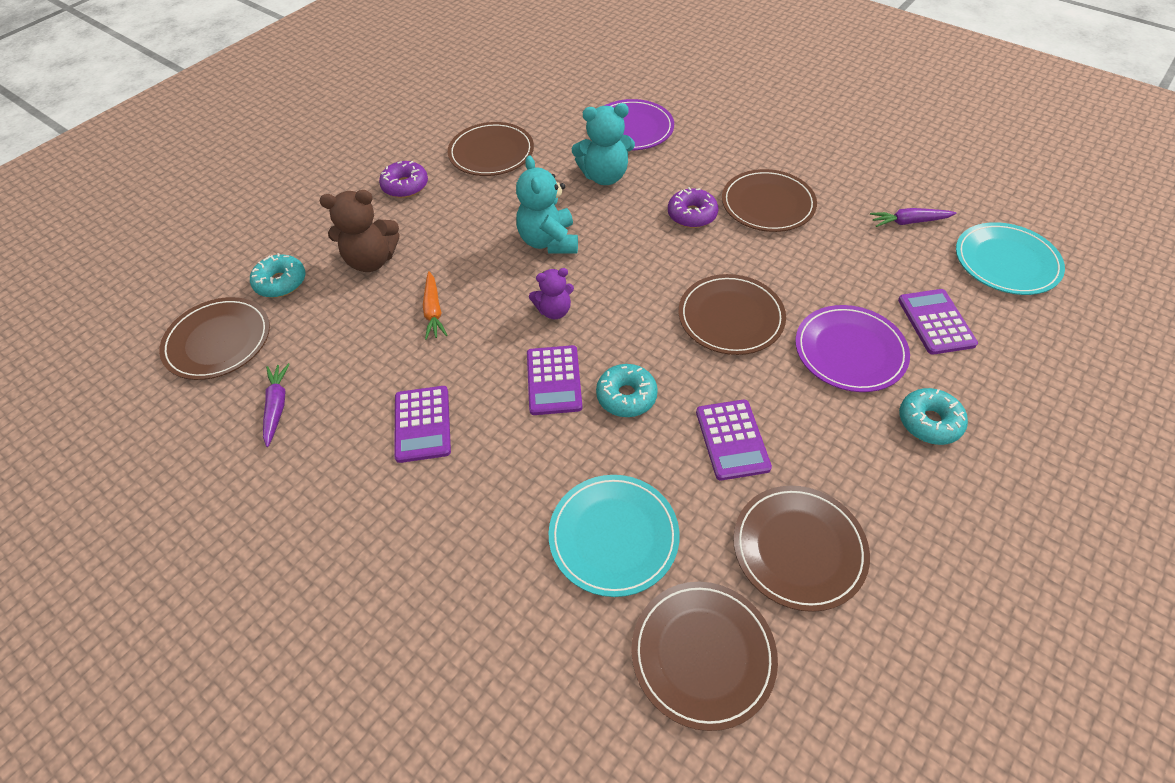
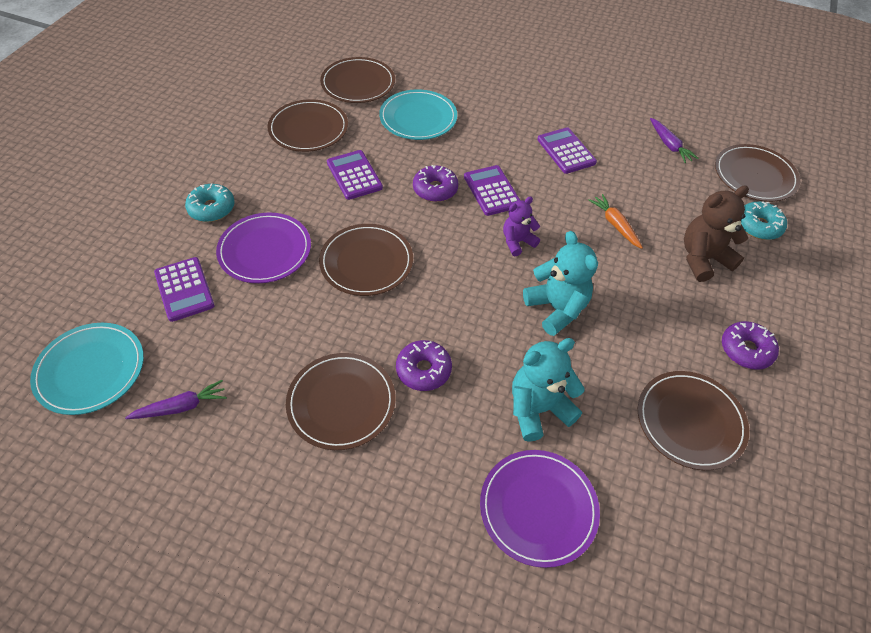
camera: 160 degrees right, 0 degrees up
(626, 396) = (435, 189): turquoise donut -> purple donut

